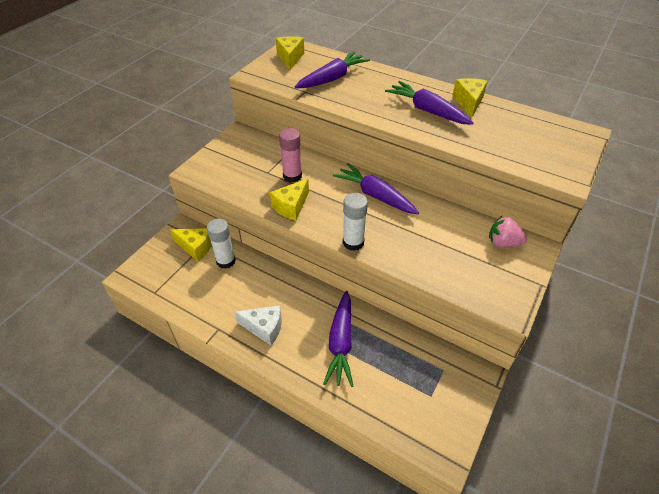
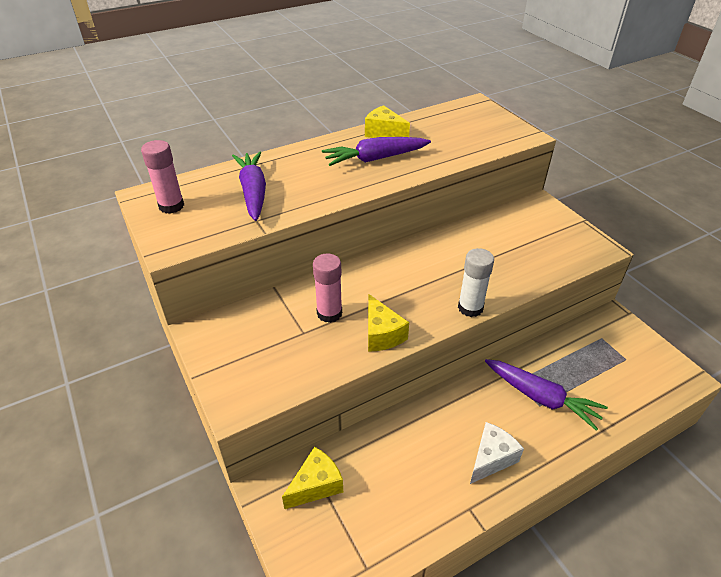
camera: 60 degrees left, 5 degrees down
(226, 261) = (363, 459): white glue stick -> none
(290, 58) = (171, 206): yellow cheese -> pink glue stick
(375, 195) = (412, 264): purple carrot -> none
(503, 243) = (526, 217): pink strawberry -> none

